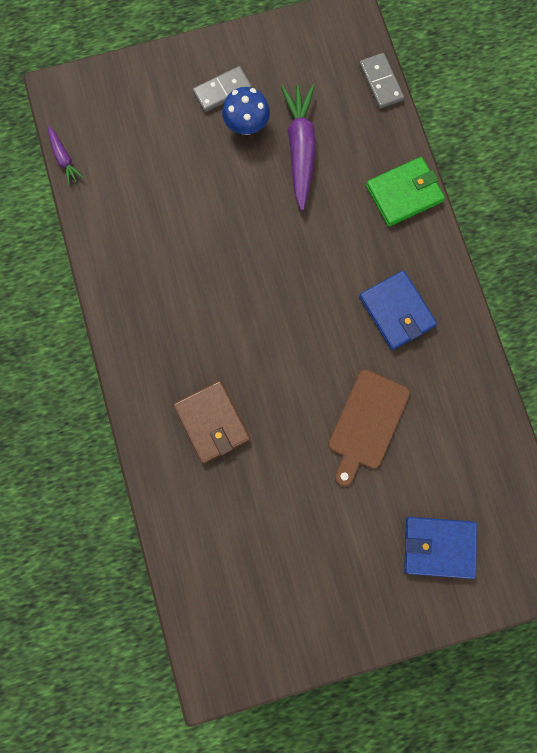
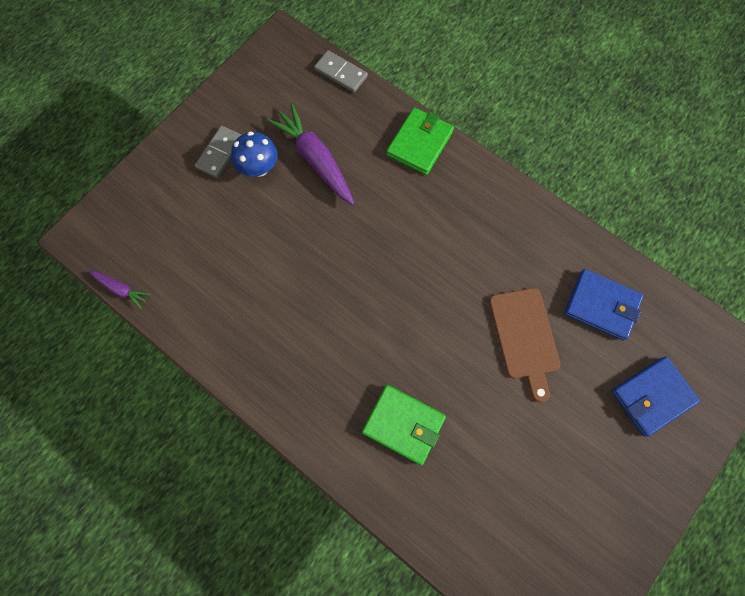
camera: 35 degrees left, 5 degrees down
(212, 422) = (403, 424): brown wallet -> green wallet
(396, 311) = (481, 235): blue wallet -> blue wallet (601, 305)

